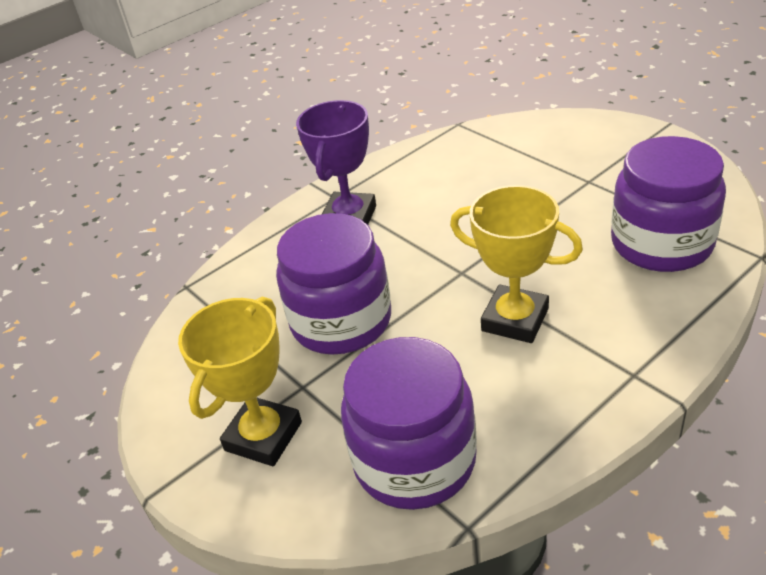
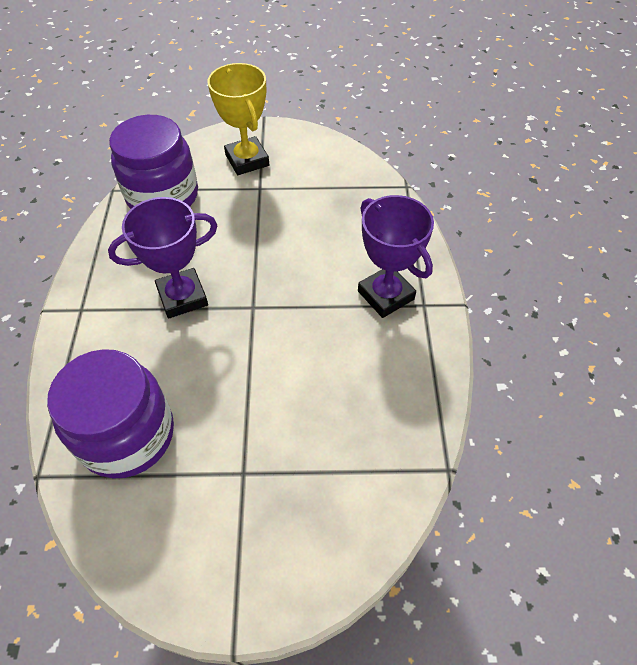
camera: 125 degrees right, 15 degrees up
(341, 321) = (286, 228): purple jar -> none
(515, 320) = (182, 297): yellow trophy -> purple trophy

